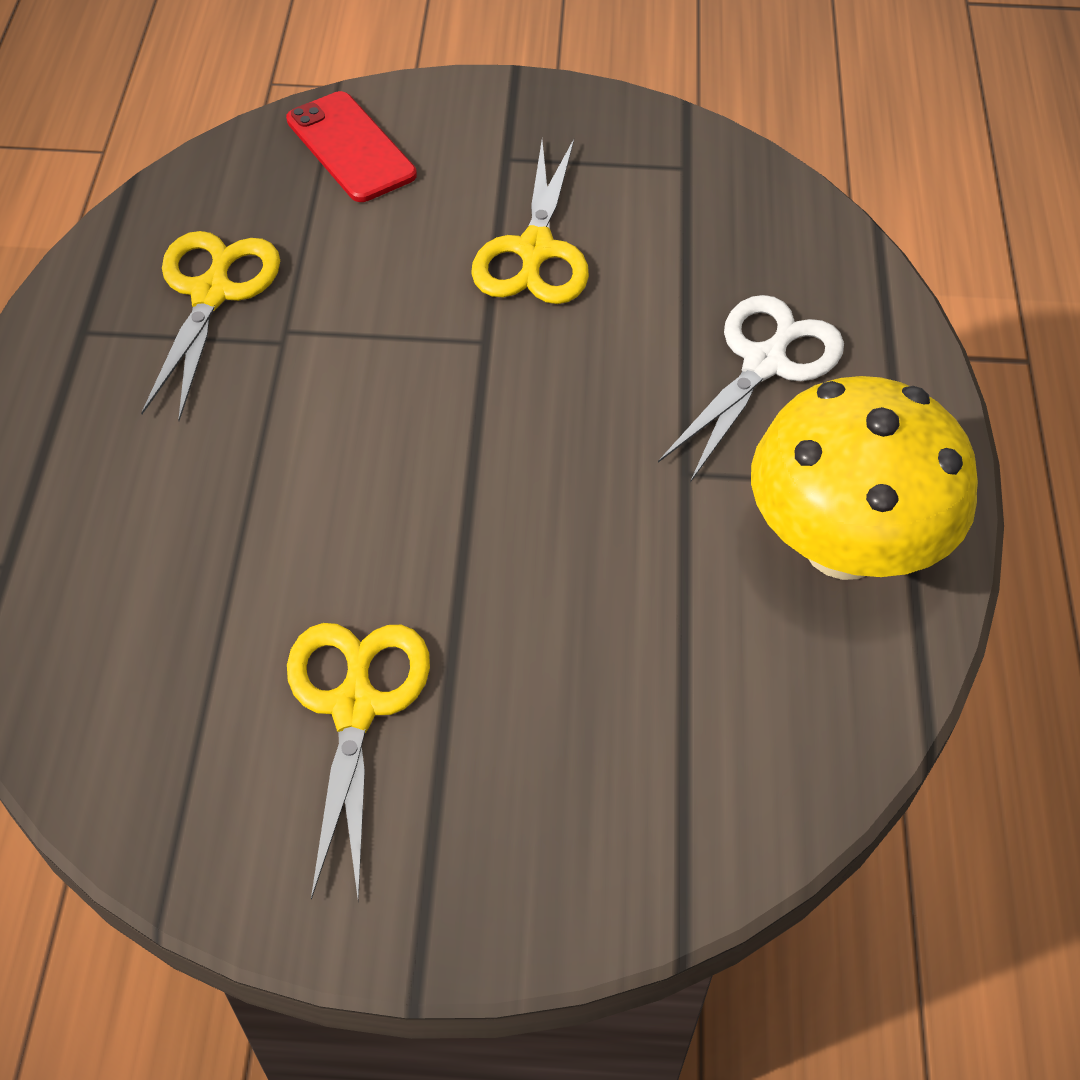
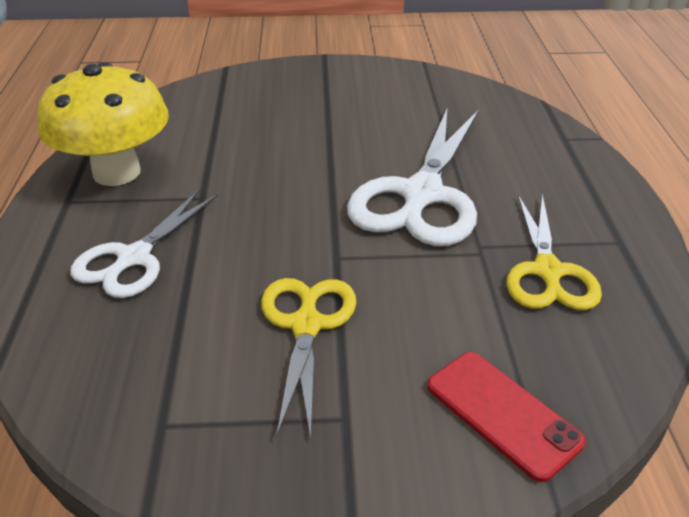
camera: 175 degrees right, 15 degrees down
(329, 443) = (421, 195): none -> white scissors
(355, 706) = (368, 108): yellow scissors -> none

